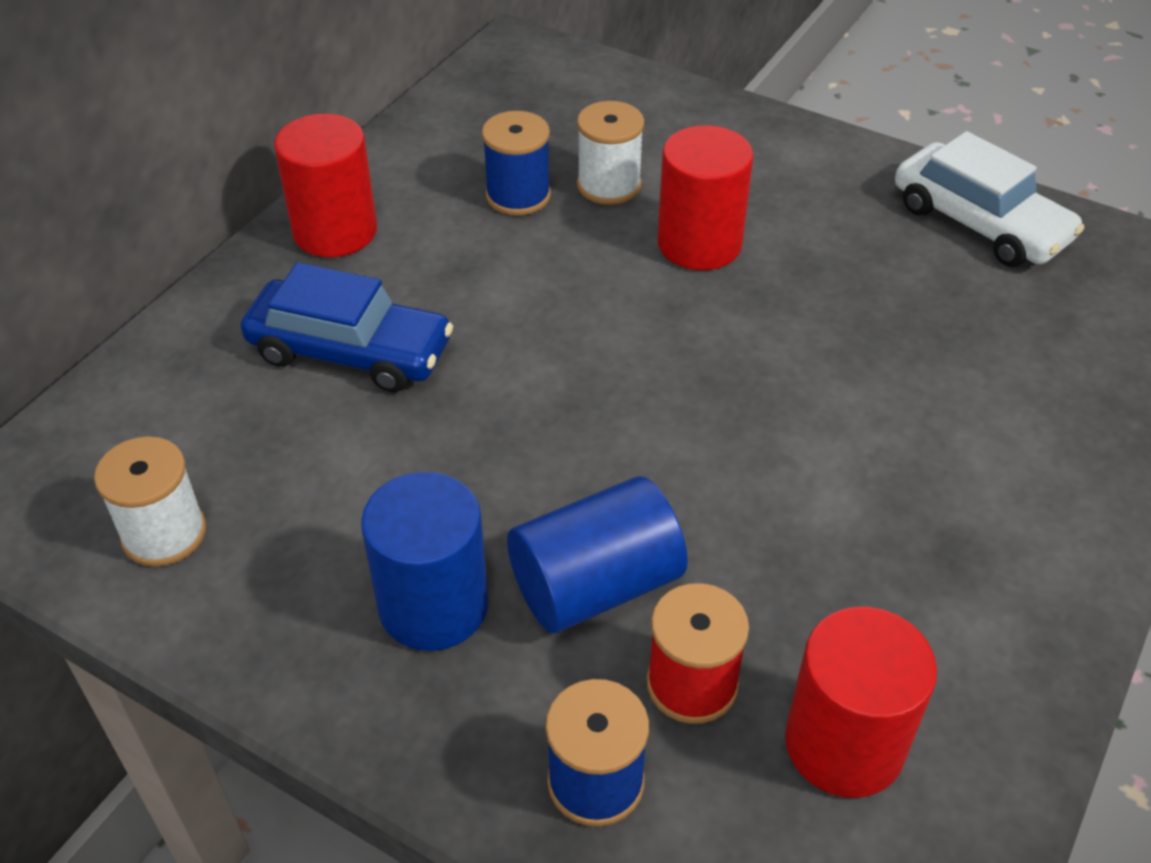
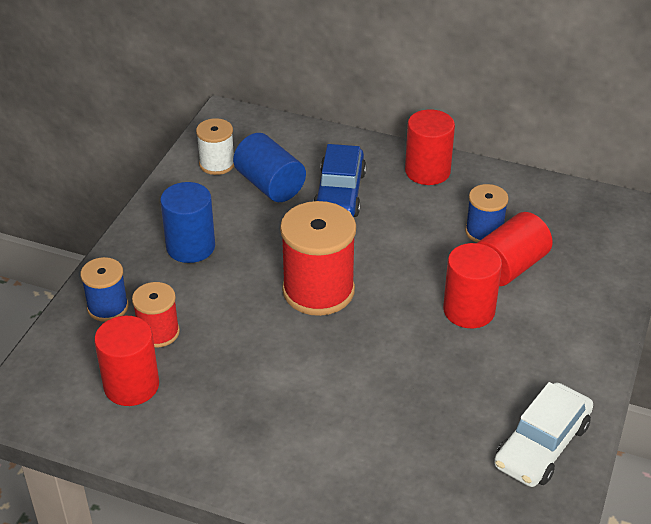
camera: 80 degrees right, 5 degrees down
(595, 585) = (209, 295): blue cylinder -> blue cylinder (270, 185)
(609, 185) = (509, 267): white spool -> red cylinder
(616, 416) = (318, 290): none -> red spool

